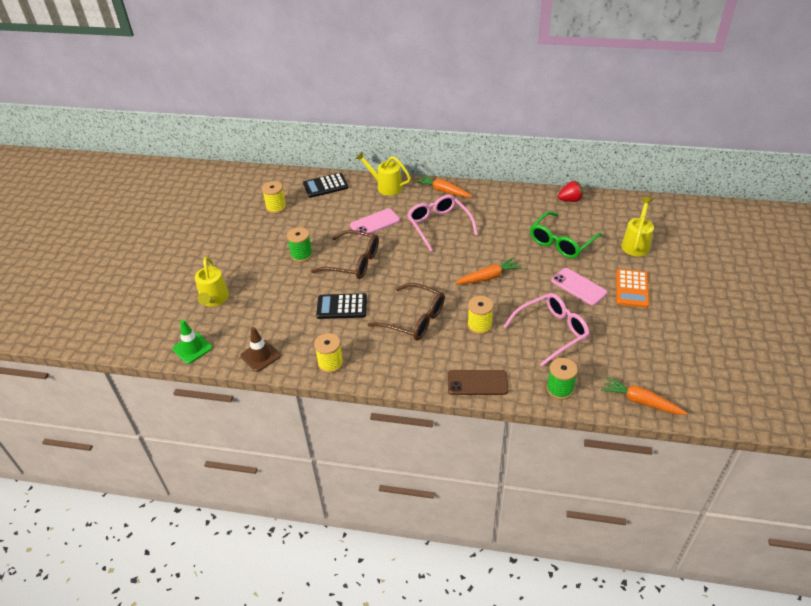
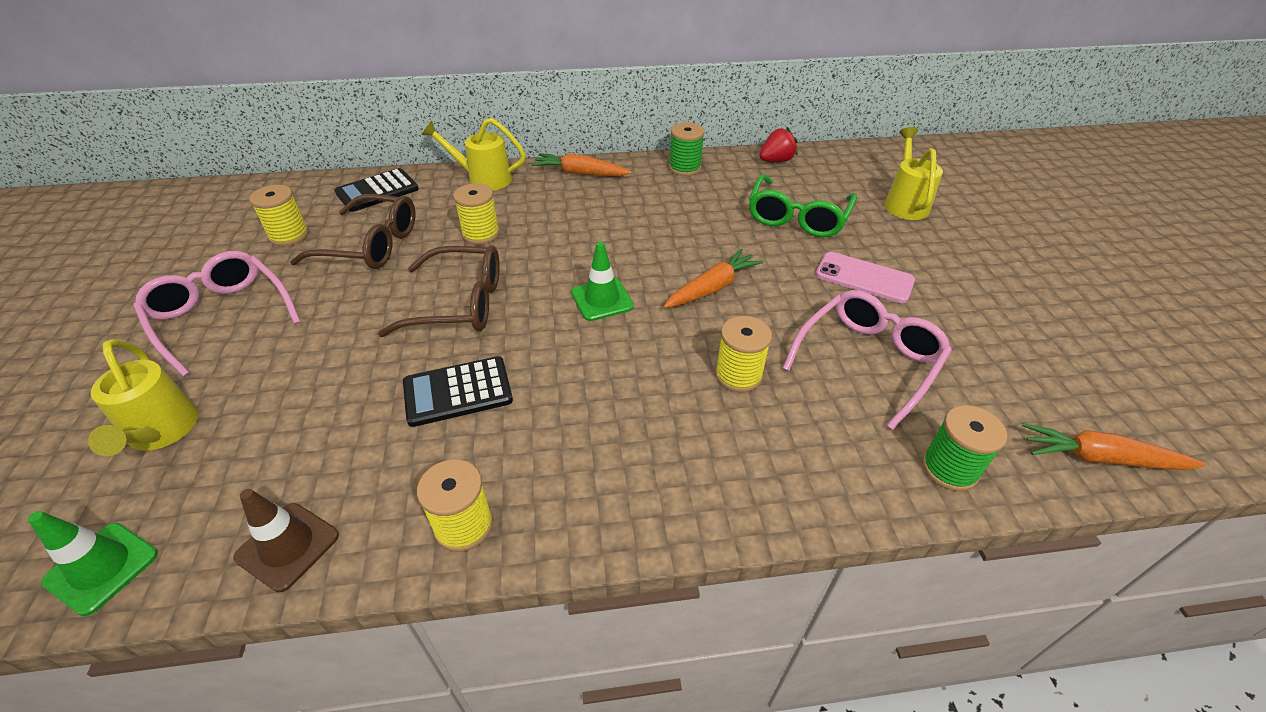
camera: 20 degrees left, 0 degrees up
(301, 255) = (353, 308): green spool -> green spool (684, 168)
(375, 223) = (481, 234): pink phone -> yellow spool
(414, 319) = (611, 387): brown glasses -> brown glasses (371, 245)
(426, 273) = (602, 299): none -> green traffic cone
(439, 226) = (593, 222): pink glasses -> pink glasses (221, 316)
(477, 383) = (792, 494): brown phone -> none
(631, 289) = (944, 267): orange calculator -> none

